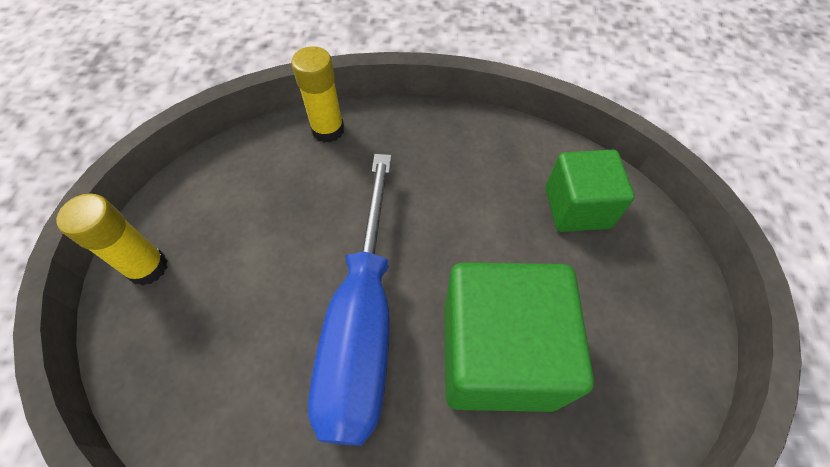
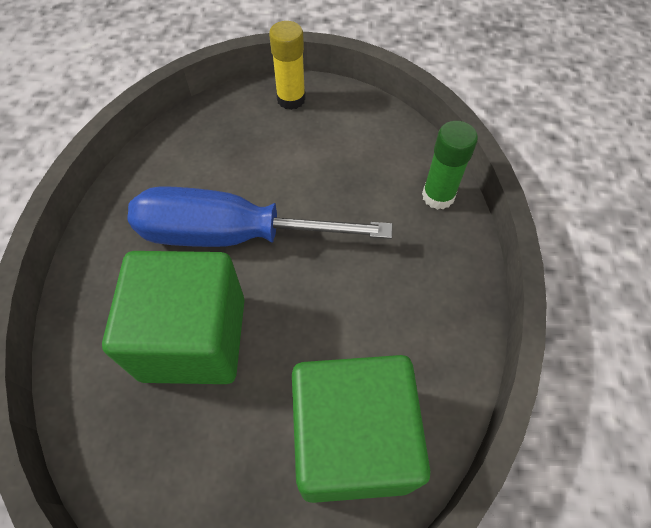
camera: 90 degrees right, 0 degrees up
(328, 130) = (438, 196): yellow glue stick -> green glue stick
(577, 207) = (352, 441): green cube -> green cube, size x1.59

